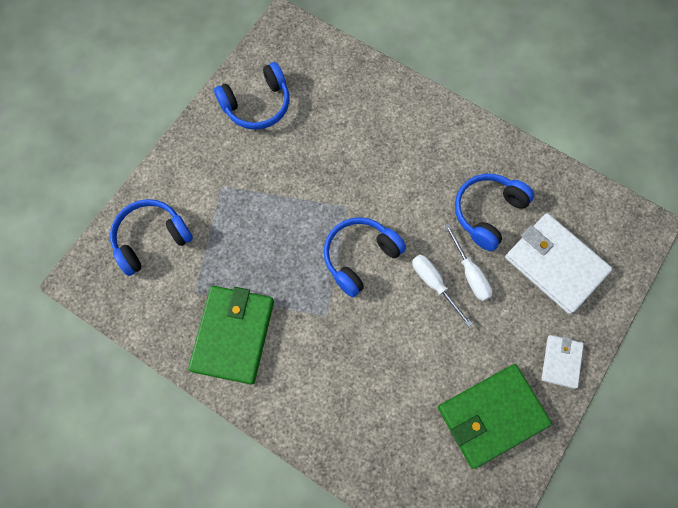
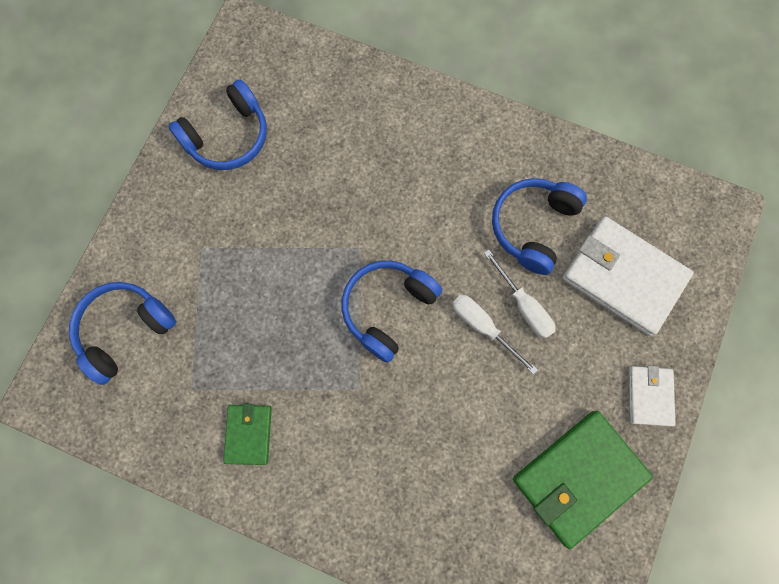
camera: 10 degrees left, 5 degrees up
(233, 335) = (249, 434): green wallet -> green wallet, size x0.53

